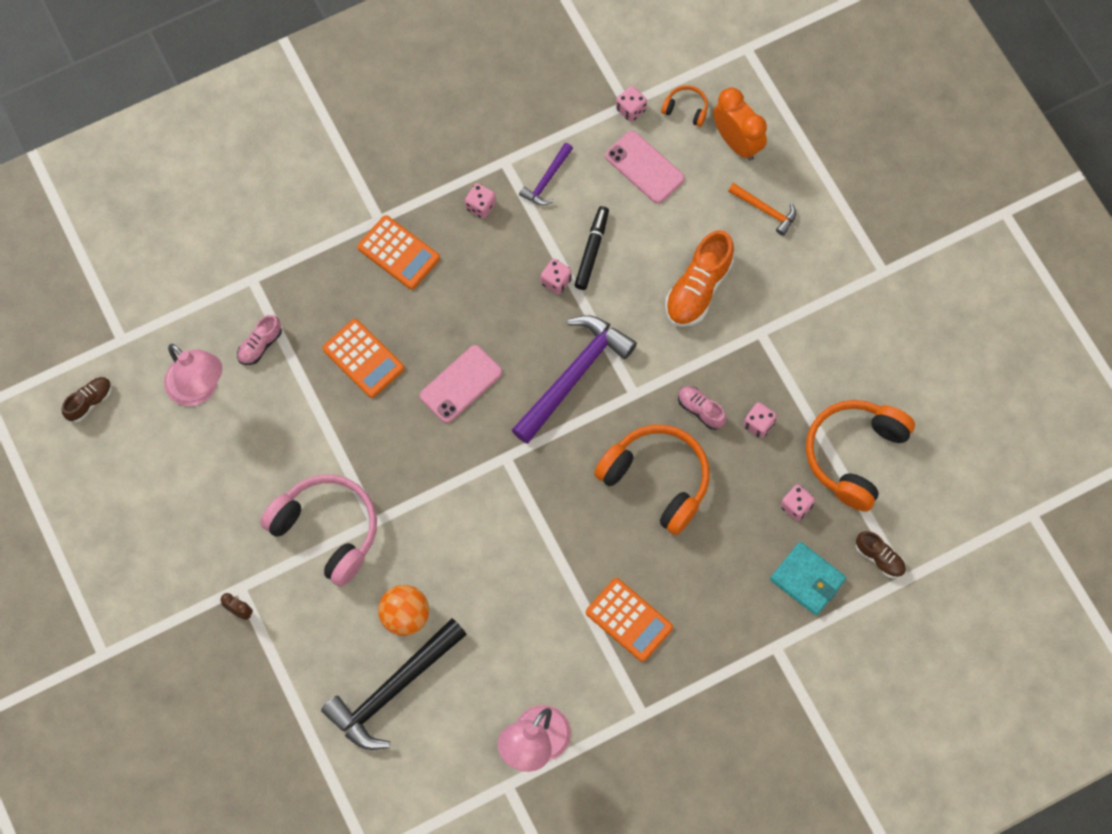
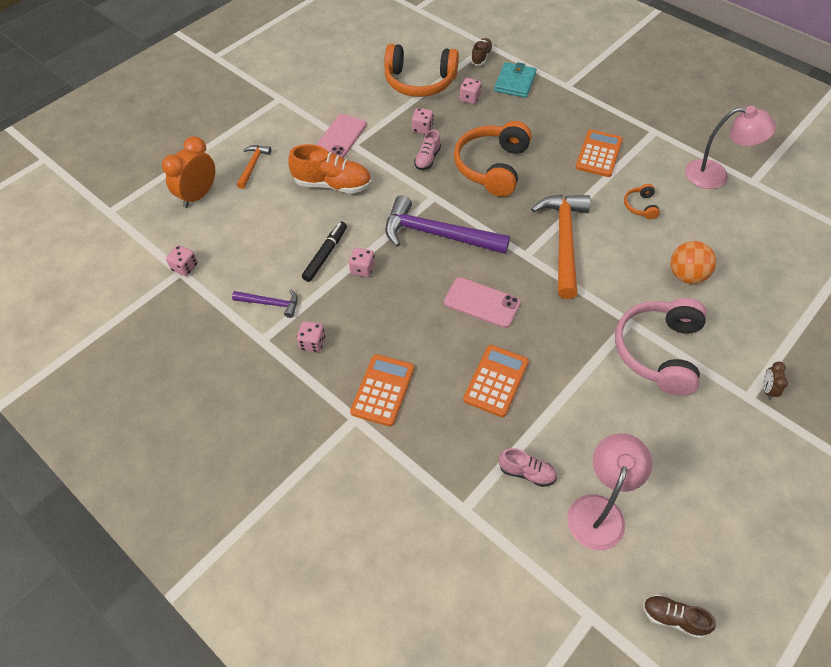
camera: 110 degrees left, 15 degrees down
(392, 690) = (744, 264): black hammer -> none
(508, 508) = (564, 241): none -> orange hammer
(592, 250) = (325, 254): black marker -> black marker turned 120 degrees clockwise
(644, 167) = (238, 243): pink phone -> pink phone (340, 137)
(686, 109) = (175, 233): orange headphones -> orange headphones (640, 206)

